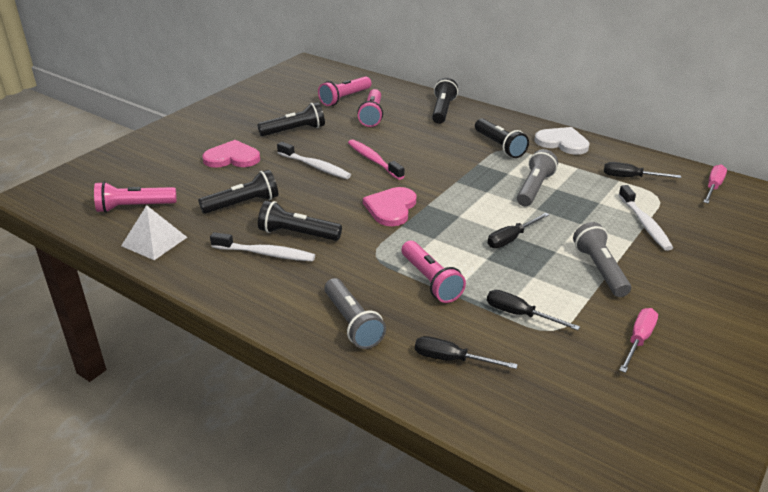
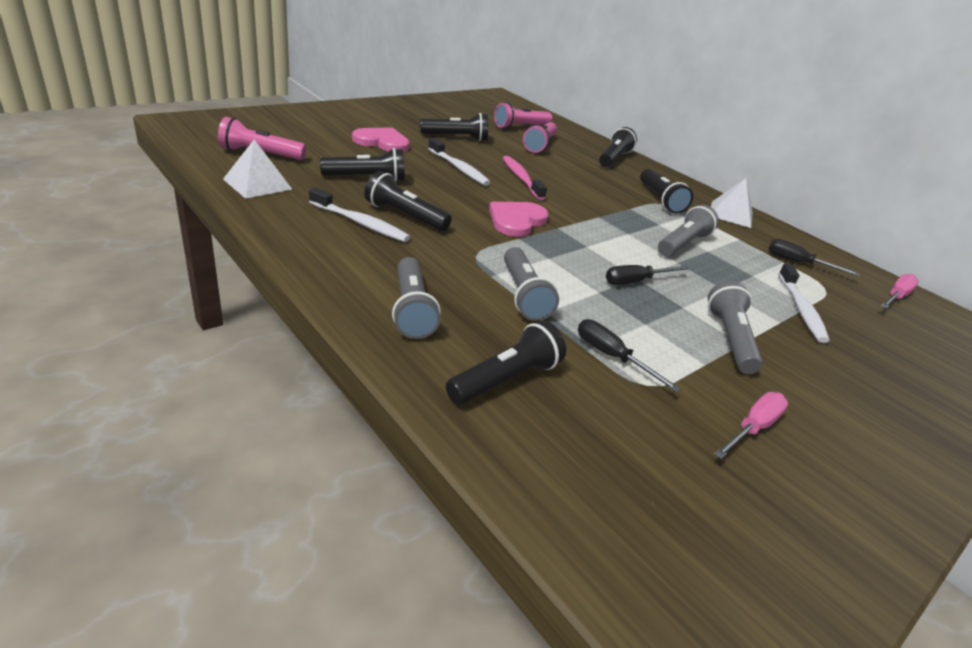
camera: 10 degrees right, 0 degrees up
(430, 281) = (523, 295): pink flashlight -> grey flashlight
(452, 359) = (506, 379): black screwdriver -> black flashlight
(562, 142) = (731, 214): white heart -> white pyramid

